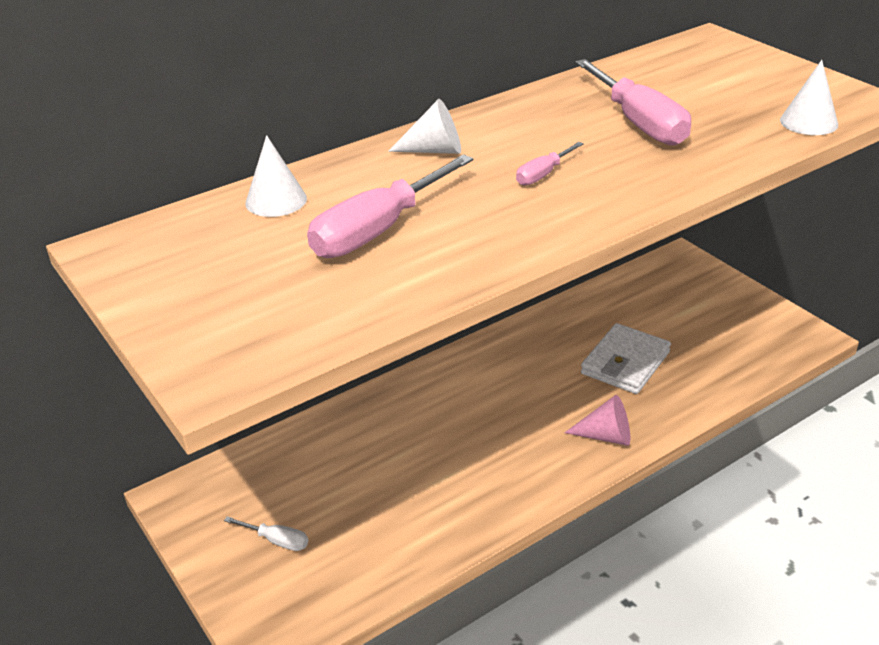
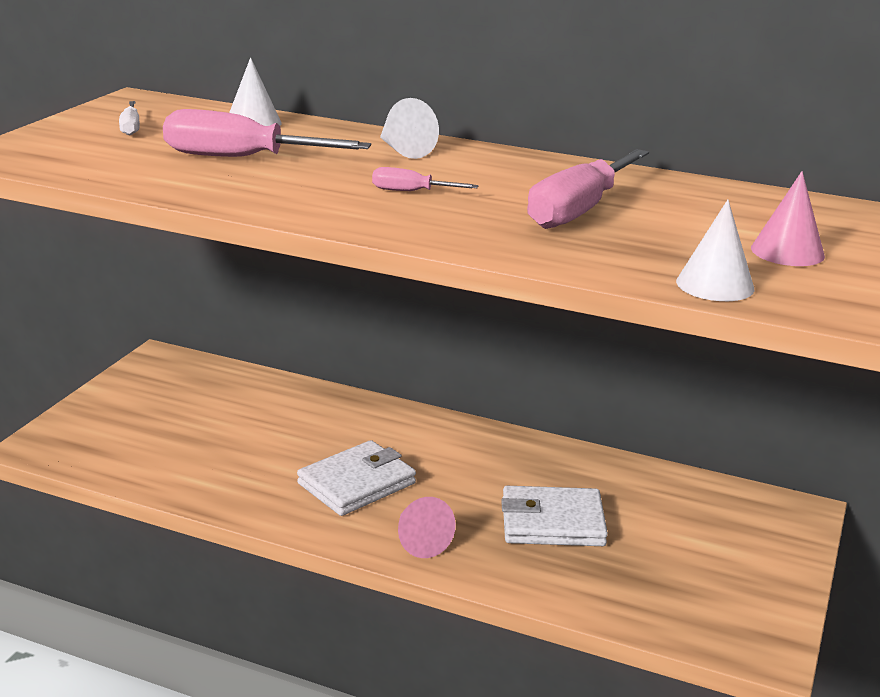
camera: 55 degrees right, 10 degrees down
(276, 541) = (142, 414): white screwdriver -> white screwdriver (131, 127)
(504, 441) = (357, 483): none -> white wallet
(765, 82) = (787, 252): none -> pink cone

